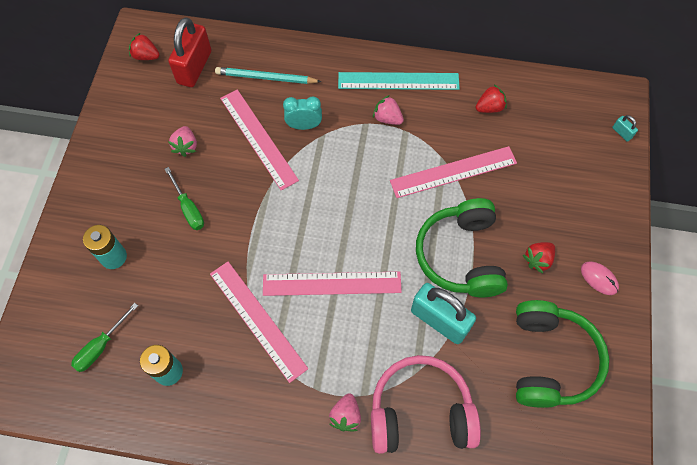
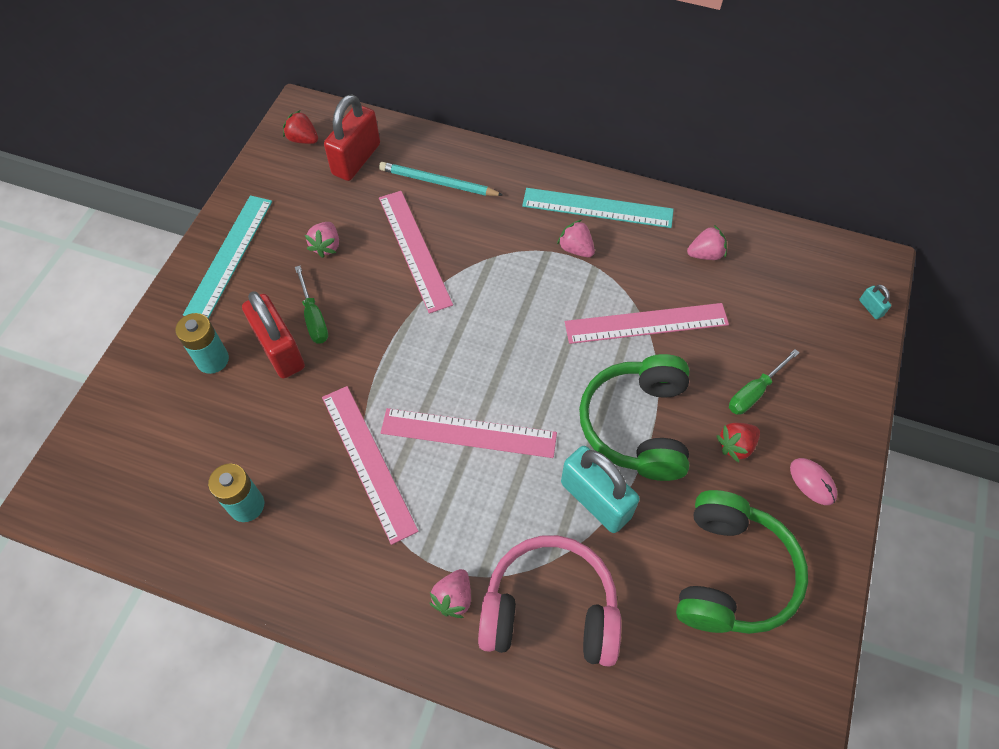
camera: 10 degrees right, 5 degrees down
(101, 346) = (173, 461): green screwdriver -> green screwdriver (754, 392)
(107, 167) = (229, 256): none -> turquoise ruler
(167, 240) = (280, 350): none -> red padlock
(304, 126) = (472, 243): turquoise clock -> none
(489, 107) = (705, 254): red strawberry -> pink strawberry

